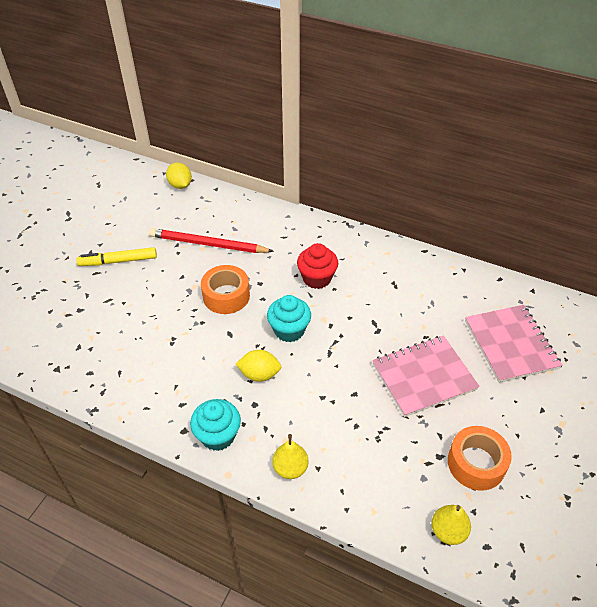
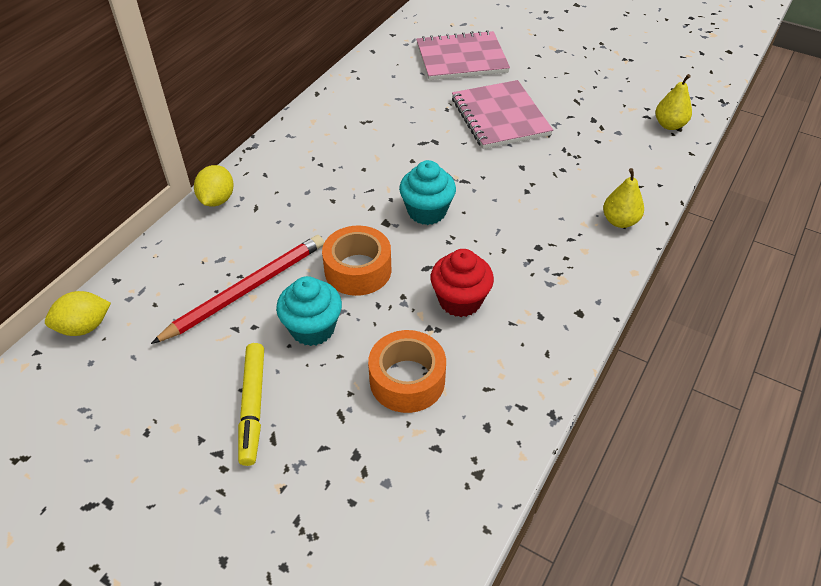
camera: 85 degrees left, 0 degrees up
(208, 244) = (246, 290): red pencil -> red pencil turned 150 degrees counterclockwise
(218, 435) = (584, 280): turquoise cupcake -> turquoise cupcake (312, 328)
(259, 374) = (494, 241): yellow lemon -> yellow lemon (217, 200)
(317, 278) = (343, 182): red cupcake -> red cupcake (460, 300)
(476, 463) = (598, 99): orange tape -> orange tape (407, 380)

